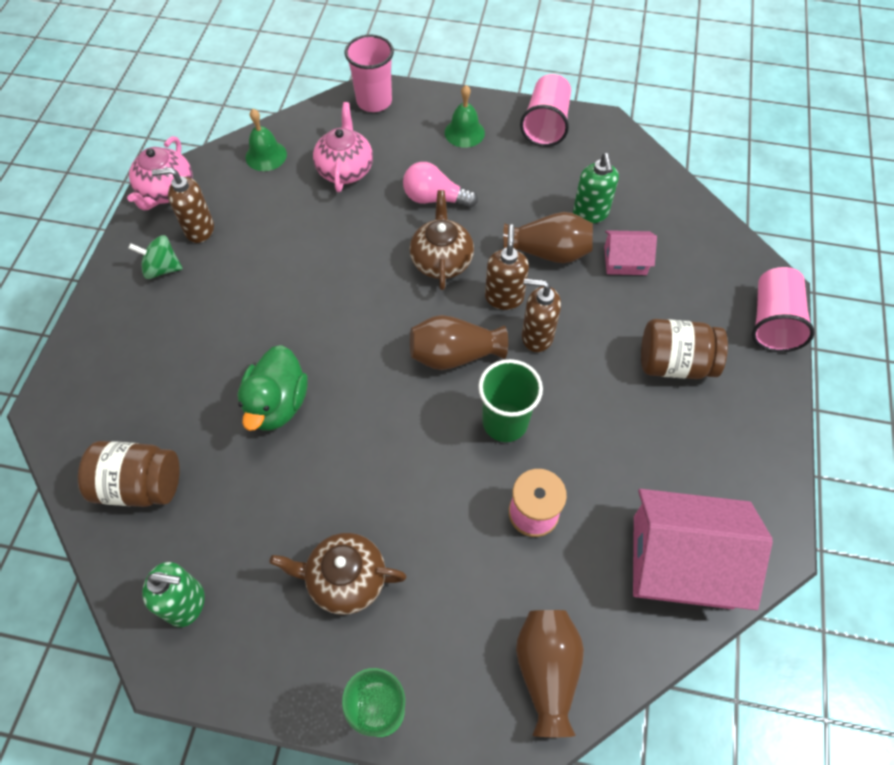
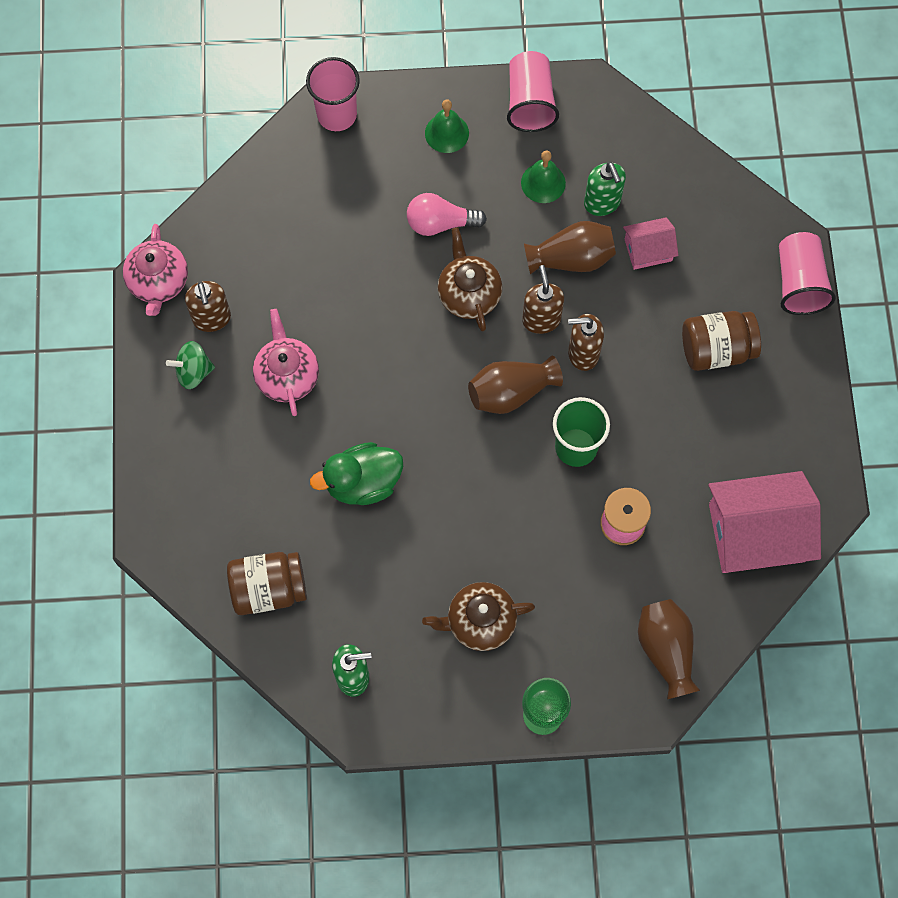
camera: 15 degrees left, 10 degrees up
(199, 229) = (212, 319): brown soap dispenser -> brown soap dispenser turned 90 degrees counterclockwise
(266, 155) = (245, 213): green bell -> green bell (543, 183)
(277, 404) = (362, 483): green duck -> green duck turned 75 degrees clockwise
(345, 169) = (336, 210): pink teapot -> pink teapot (287, 376)

